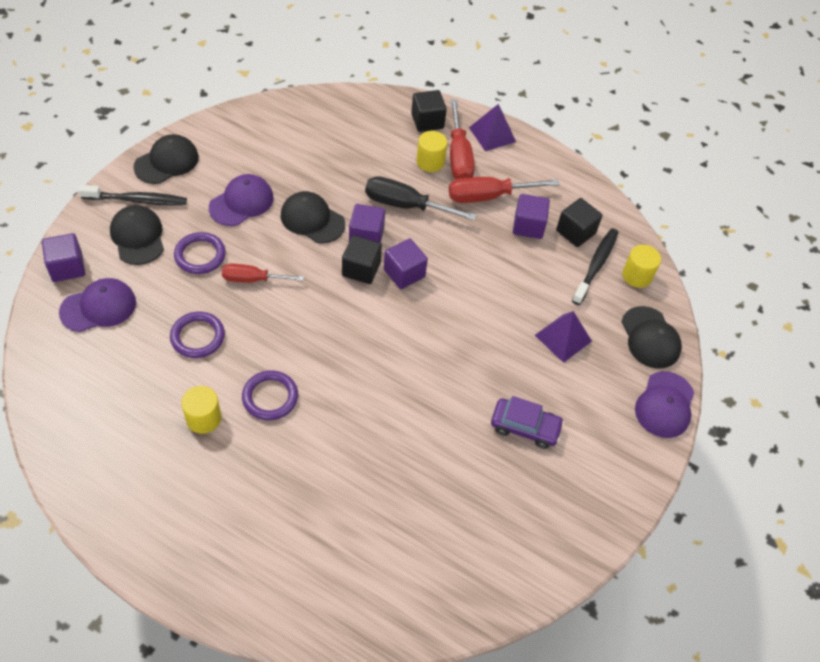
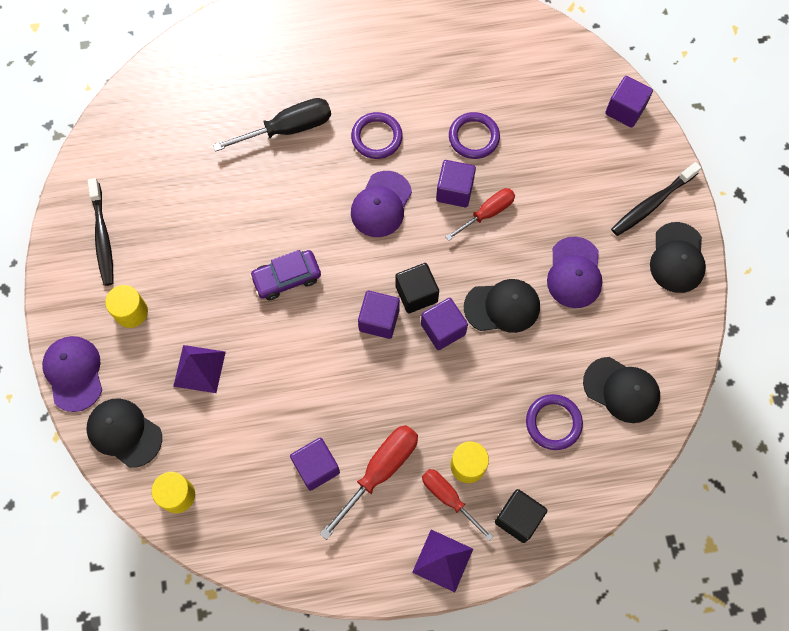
camera: 145 degrees right, 15 degrees up
(98, 307) = (565, 101): purple cap -> purple cap (381, 204)
(138, 237) = (610, 174): black cap -> black cap (621, 390)
(200, 255) = (548, 199): purple ring -> purple ring (553, 423)
(203, 418) = (404, 89): yellow cylinder -> yellow cylinder (131, 312)
(257, 311) = (454, 191): none -> purple cube
(406, 205) = (442, 392): black screwdriver -> black screwdriver (288, 129)
(459, 156) = (448, 498): red screwdriver -> red screwdriver, size x0.66
(525, 427) = (174, 263): purple car -> purple car (286, 278)
(575, 232) = (268, 499): black cube -> none
(596, 265) = (223, 474): black toothbrush -> black toothbrush (103, 237)

